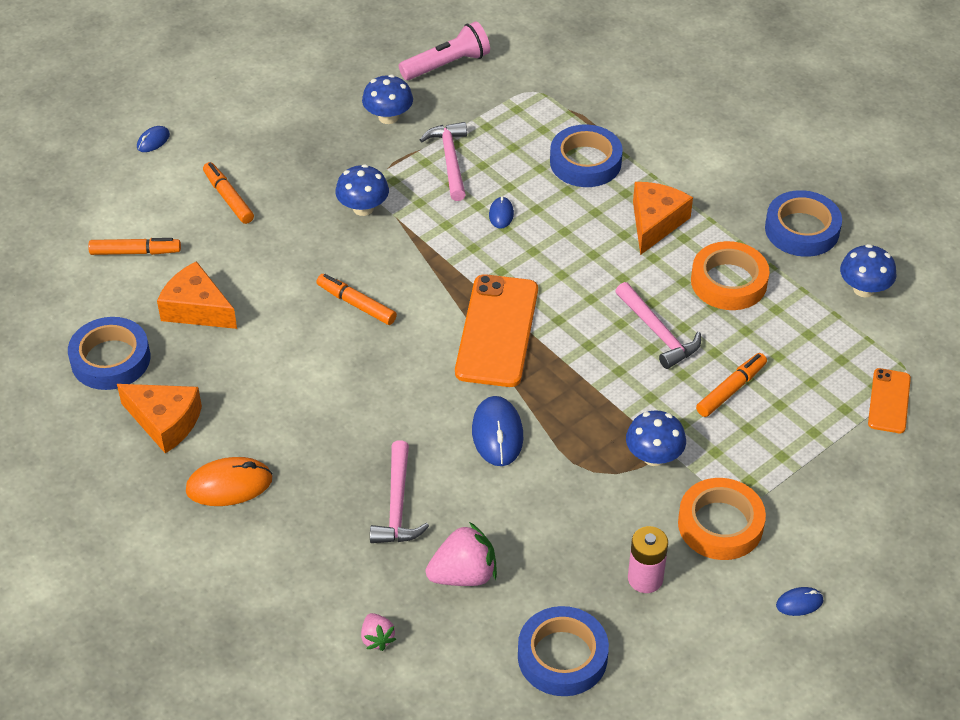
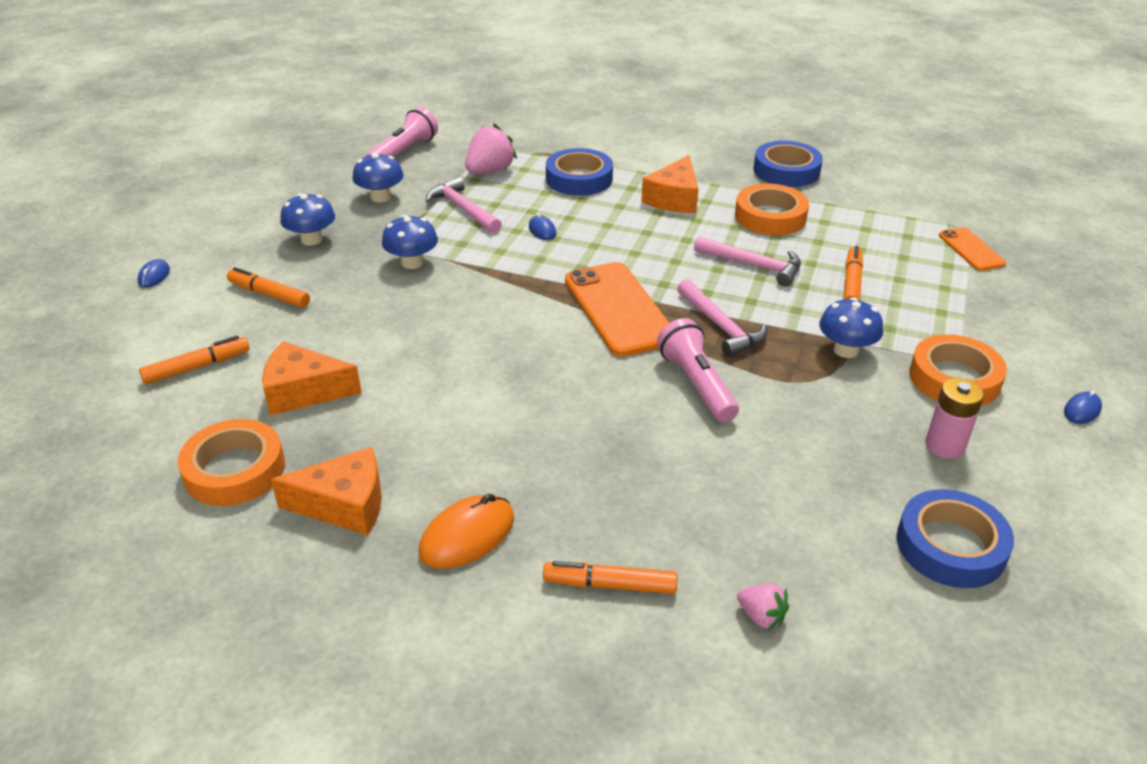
camera: 30 degrees left, 10 degrees down
(110, 359) = (234, 470): blue tape -> orange tape
(356, 304) = (469, 333): orange marker -> orange marker (610, 585)
(397, 505) = (661, 480): pink hammer -> pink hammer (721, 326)
(463, 575) = (785, 515): pink strawberry -> pink strawberry (490, 171)
(497, 434) = (697, 384): blue mouse -> pink flashlight
(655, 223) = (674, 198): orange cheese -> orange cheese turned 150 degrees counterclockwise
(864, 289) = (870, 190): blue mushroom -> blue mushroom (311, 239)

